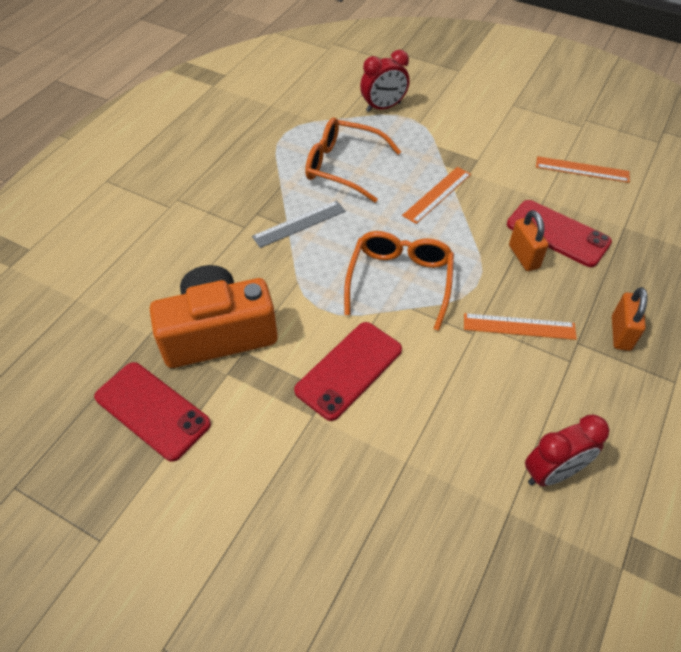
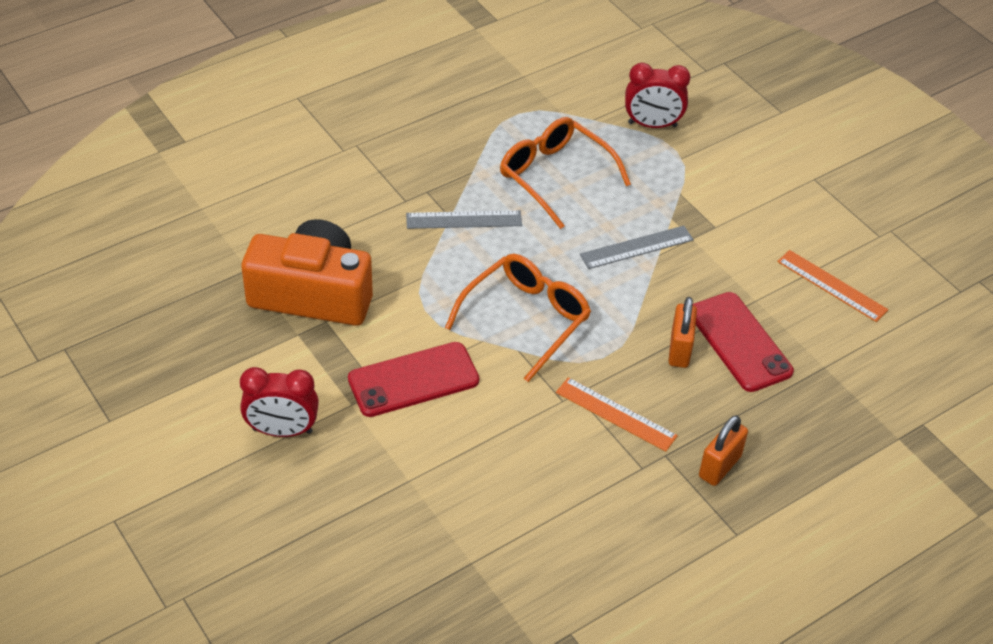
camera: 25 degrees right, 5 degrees down
(152, 410) = (212, 337): red phone -> none
(437, 194) = (636, 247): orange ruler -> grey ruler
(552, 472) = (539, 551): red clock -> red clock (282, 431)

